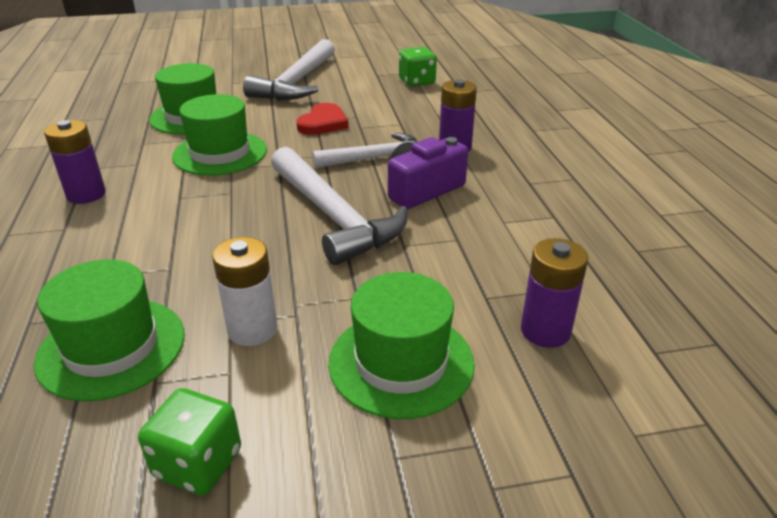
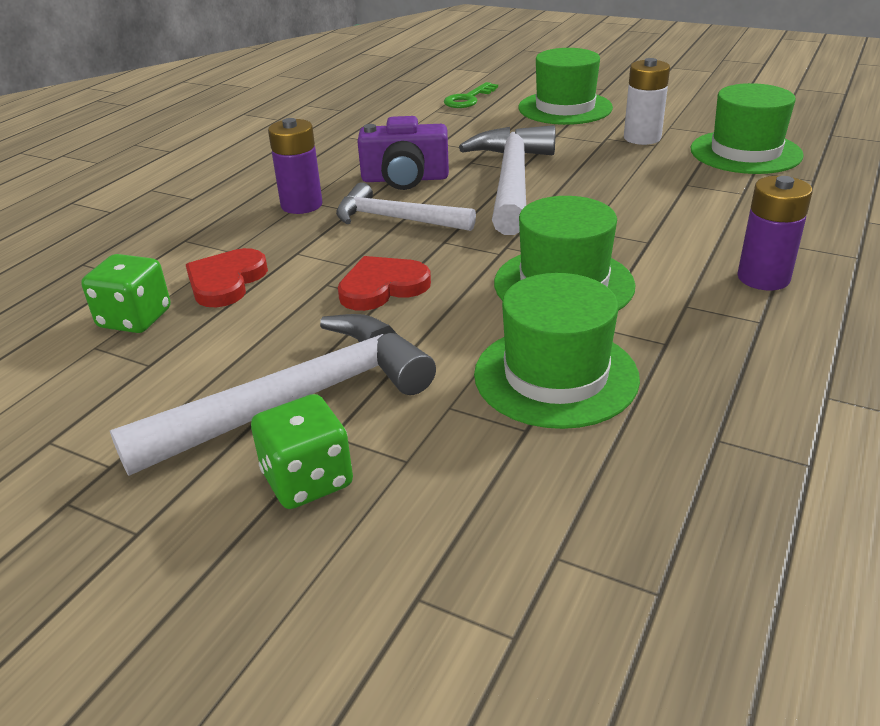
camera: 140 degrees left, 0 degrees up
(198, 463) = (704, 106): green dice -> green dice (307, 480)
(408, 102) = (226, 281): none -> red heart
(545, 331) = (468, 99): purple battery -> green key

